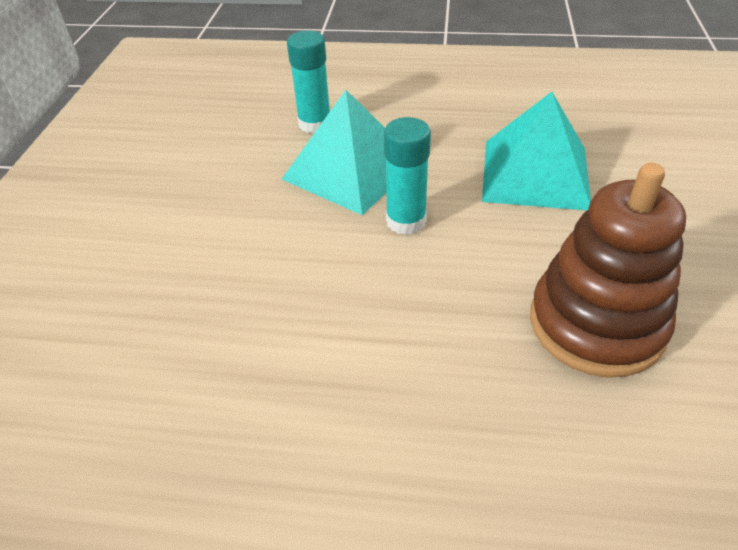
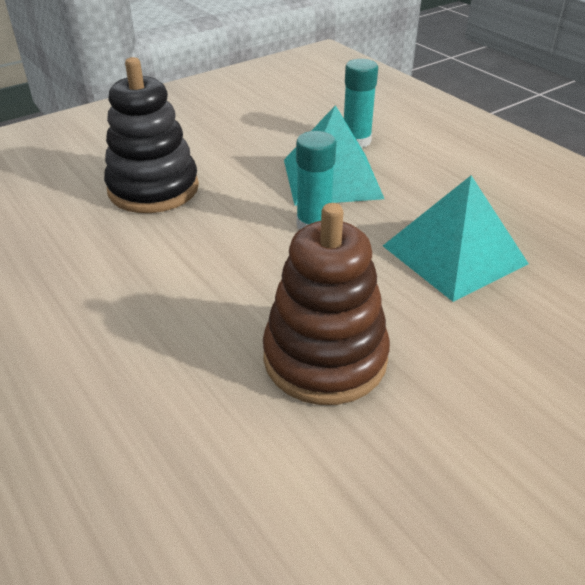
camera: 45 degrees right, 5 degrees down
(201, 293) = (153, 189): none -> black stacking toy

